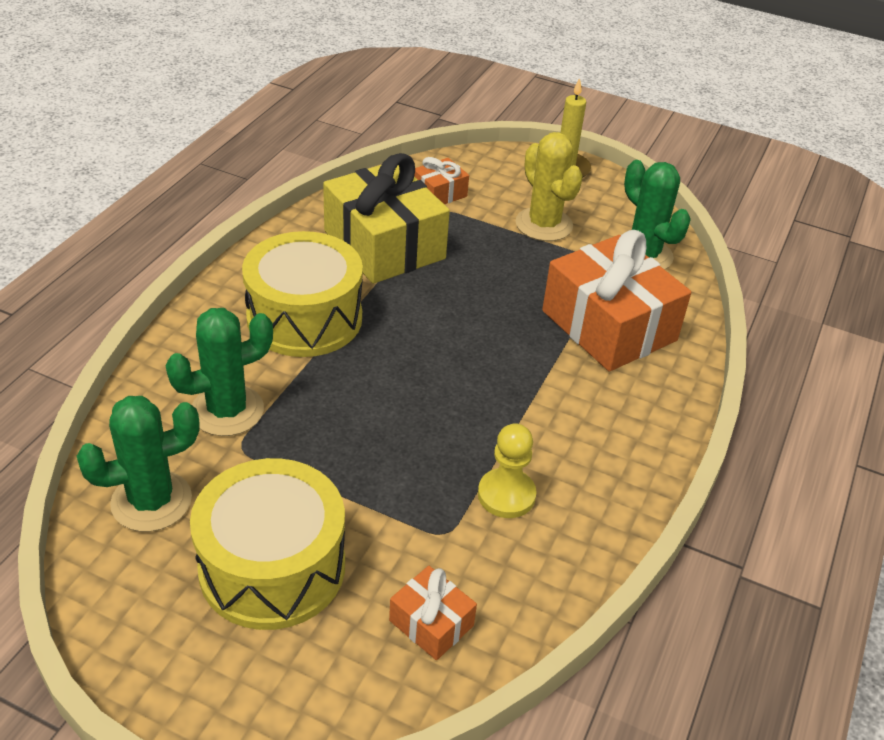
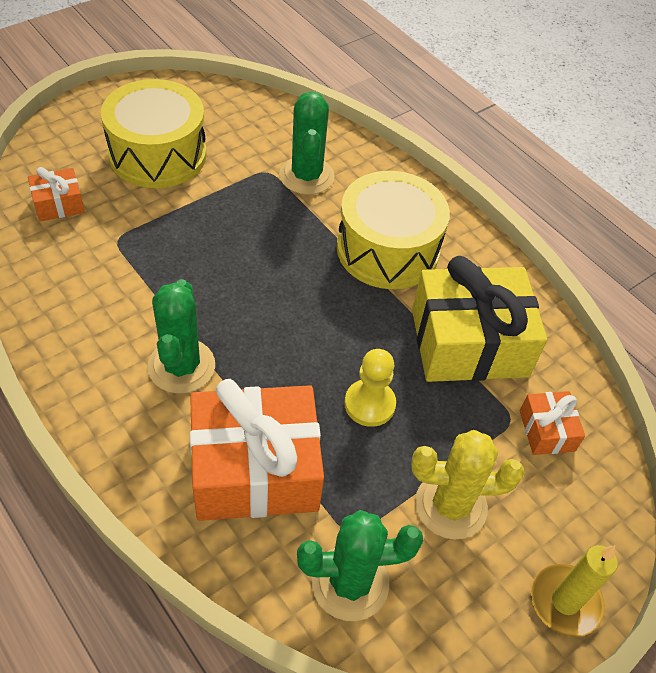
camera: 115 degrees right, 10 degrees up
(151, 501) = (248, 123): green cactus -> green cactus (181, 366)
(506, 495) = (121, 287): yellow pawn -> yellow pawn (369, 404)

